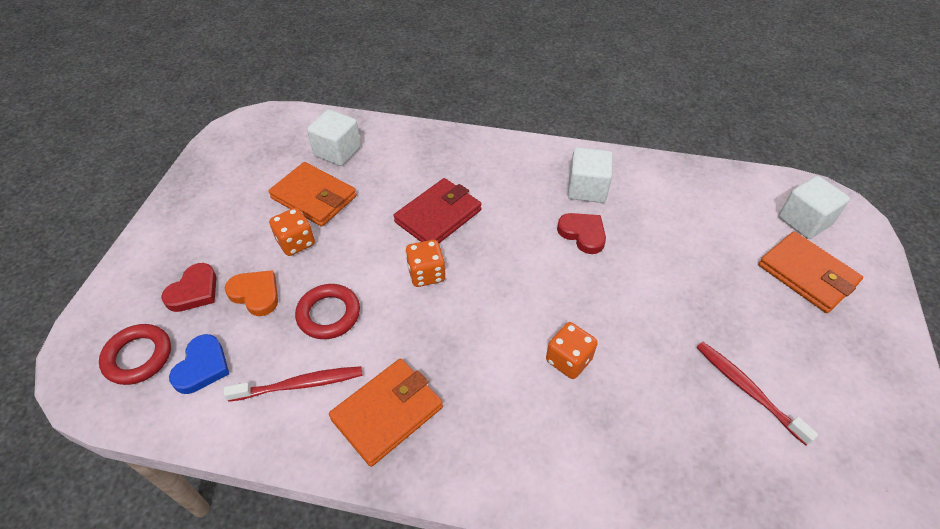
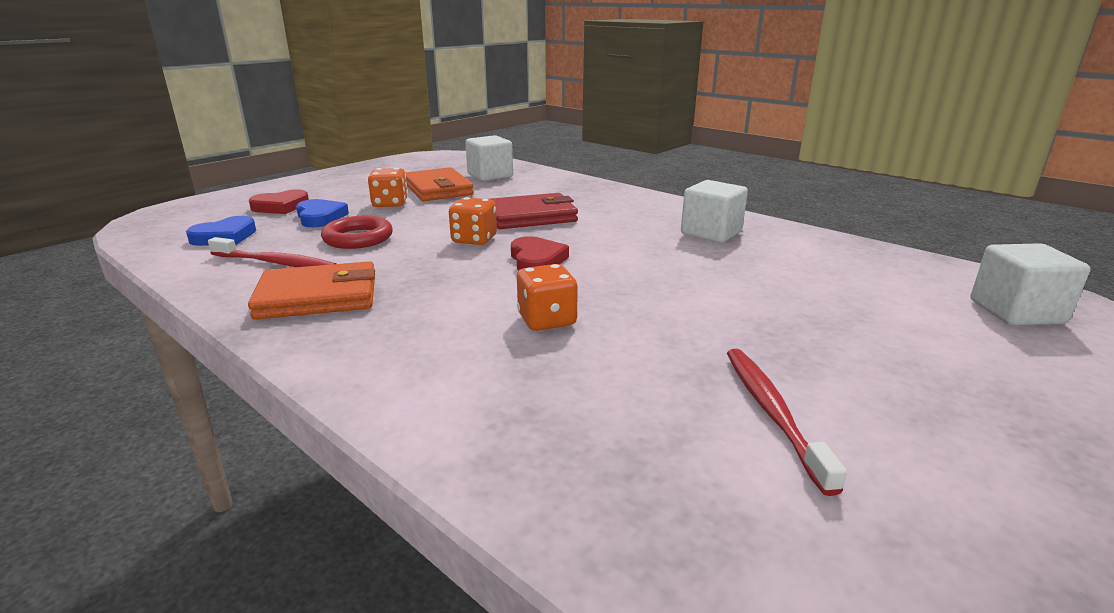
camera: 30 degrees right, 25 degrees down
(138, 357) = (194, 222): red ring -> none
(255, 294) = (320, 217): orange heart -> blue heart
(583, 234) = (671, 255): red heart -> red heart (536, 260)
(807, 274) = (981, 351): orange wallet -> none

